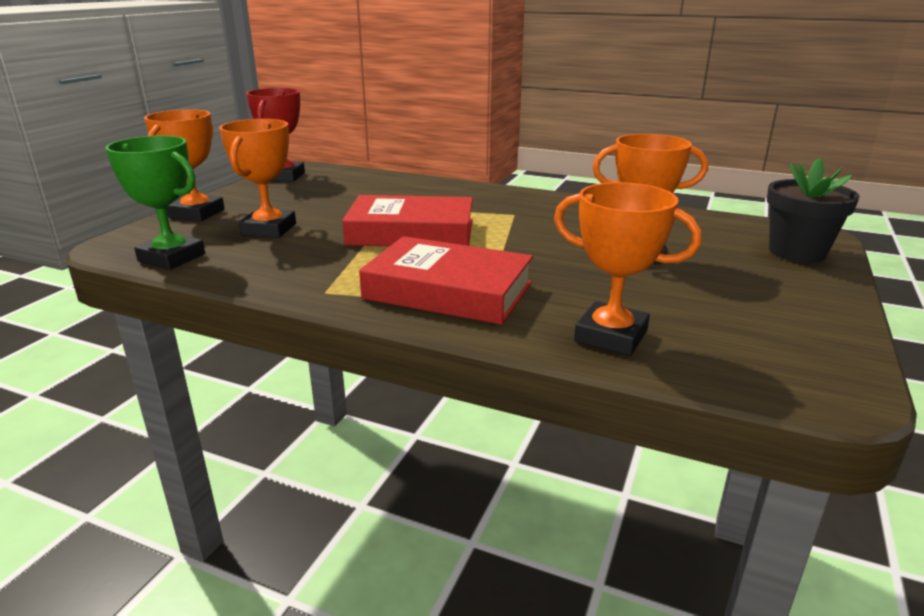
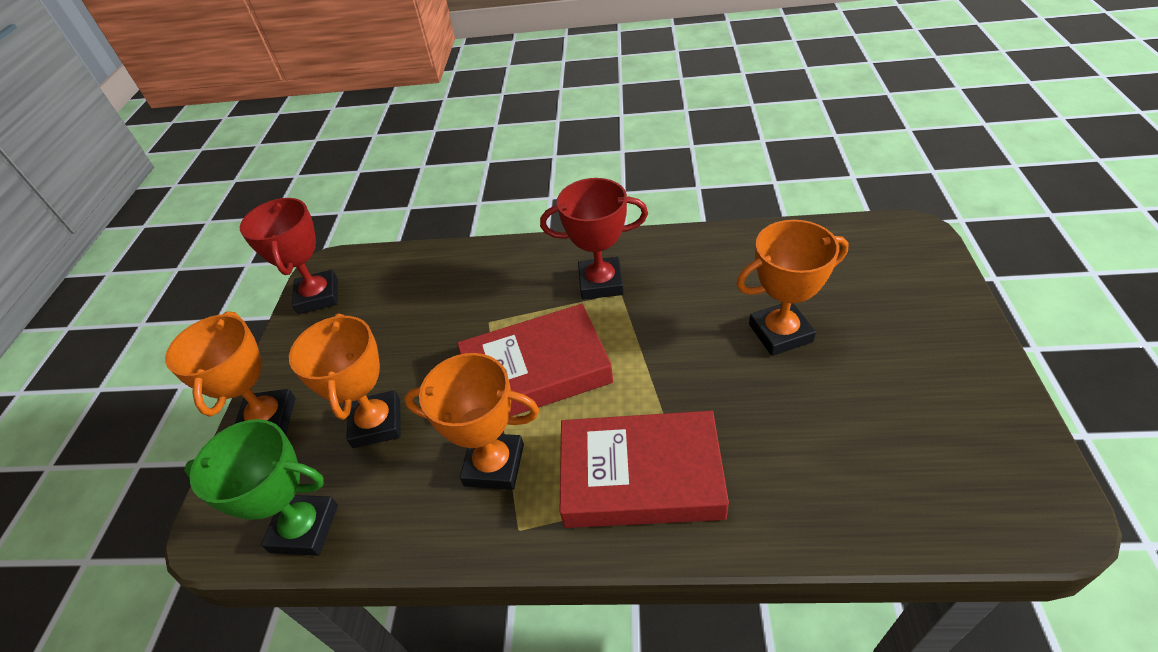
camera: 15 degrees left, 20 degrees up
(502, 207) = (601, 283): none -> red trophy
(611, 336) = (831, 497): orange trophy -> orange trophy (494, 465)
(797, 252) = (915, 274): black flower pot -> none

